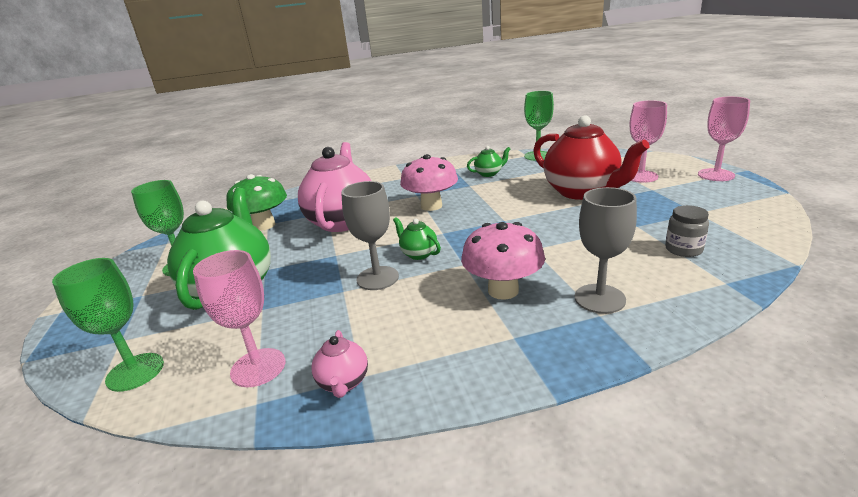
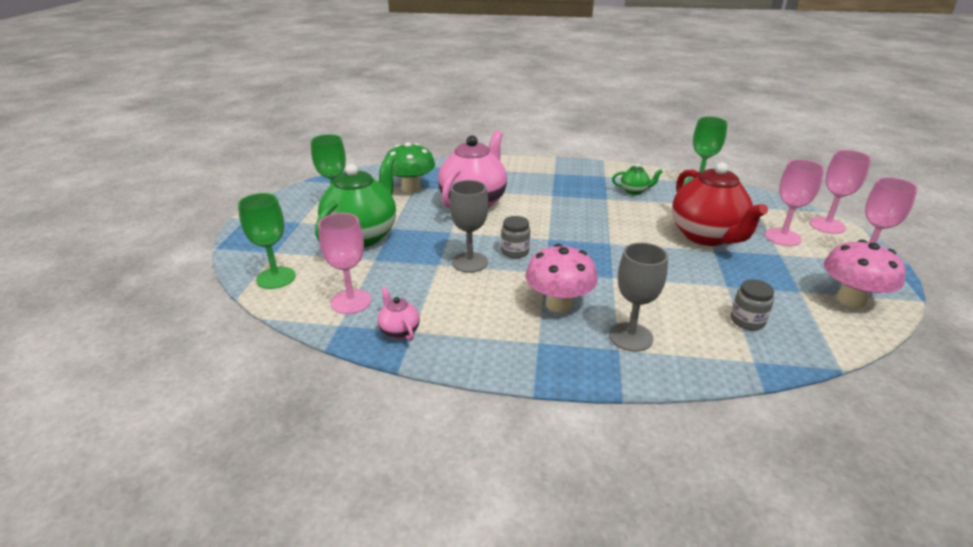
camera: 20 degrees right, 5 degrees up
(343, 383) = (399, 331): pink teapot -> pink teapot turned 135 degrees clockwise
(418, 254) = (515, 252): green teapot -> grey jar
(431, 206) = (557, 210): pink mushroom -> pink mushroom (851, 299)
(663, 160) = (827, 225): none -> pink goblet

